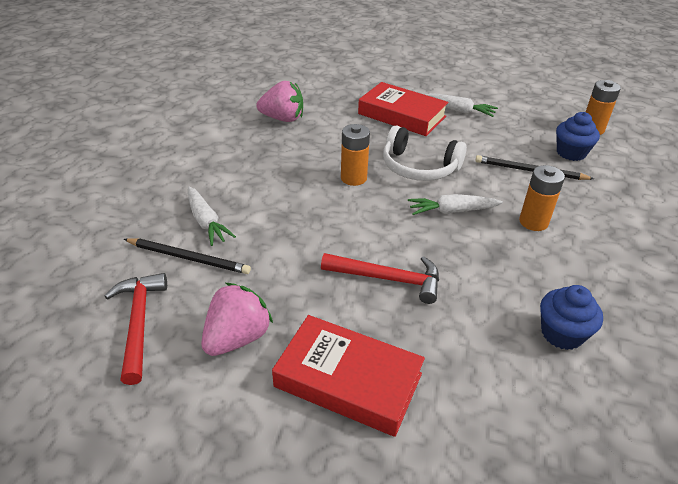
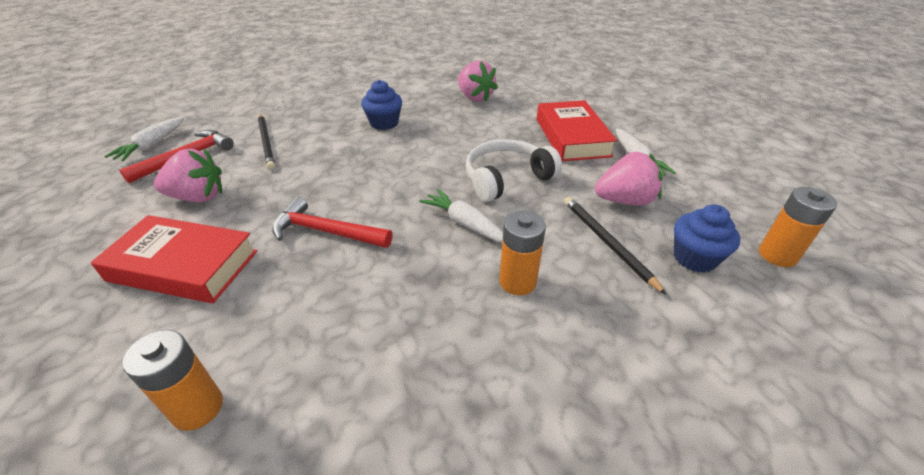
camera: 50 degrees right, 0 degrees up
(206, 222) = (312, 130): white carrot -> white carrot (152, 145)
(348, 380) = (183, 266): red book -> red book turned 60 degrees counterclockwise
(353, 178) = (442, 157): orange battery -> orange battery (197, 408)
(388, 279) = (326, 231): red hammer -> red hammer turned 135 degrees clockwise
(419, 167) = (506, 178): white headphones -> white headphones turned 75 degrees clockwise
(496, 141) = (624, 200): none -> pink strawberry
(562, 333) = (347, 379): blue cupcake -> blue cupcake (384, 123)

